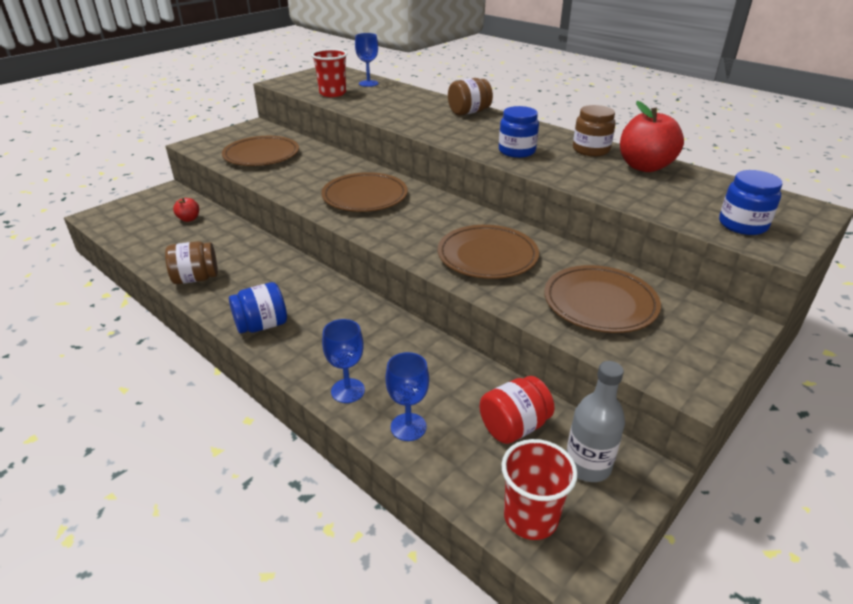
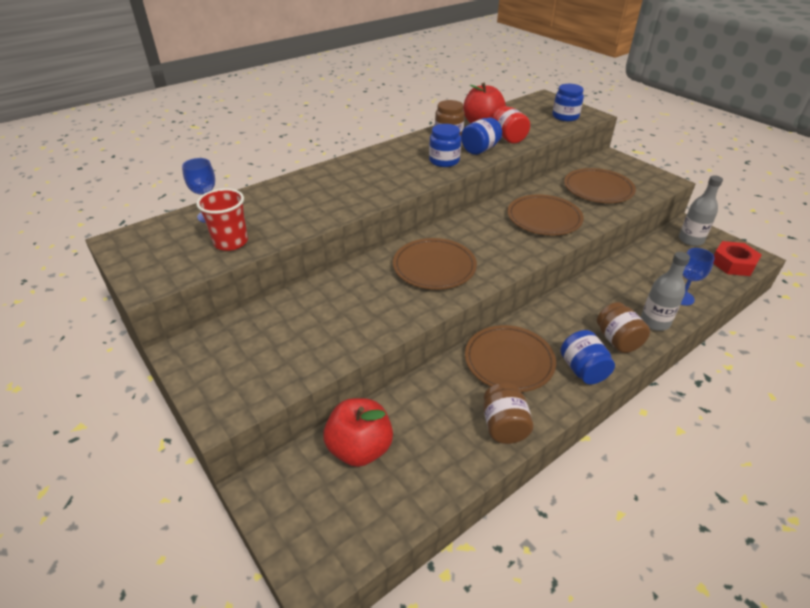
camera: 80 degrees left, 5 degrees up
(189, 219) = (360, 448): red apple -> red apple, size x2.07
(261, 155) = (297, 340): brown plate -> brown plate (509, 361)
(348, 391) = (654, 322): blue goblet -> grey bottle
(469, 112) = (343, 169): brown jar -> brown jar (617, 340)
(514, 427) = (669, 258): red jar -> red jar (508, 138)
(530, 517) = (733, 263): red cup -> red nut
(562, 168) = (480, 149): none -> blue jar

